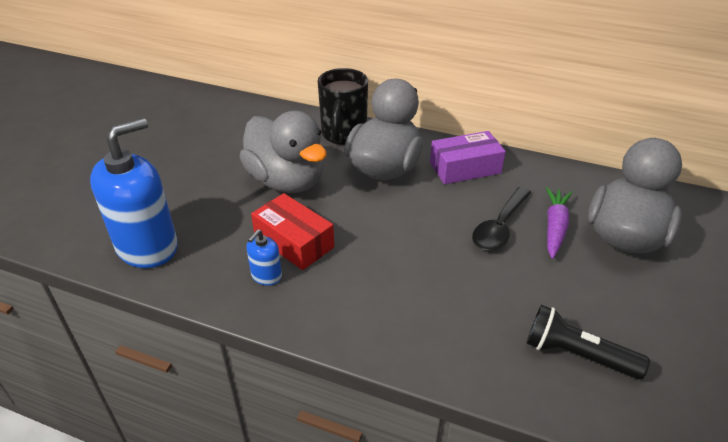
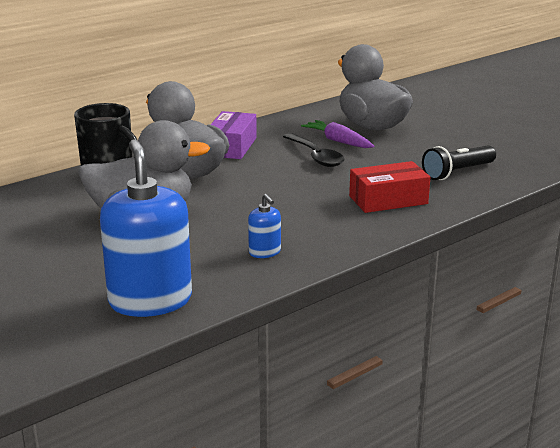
camera: 60 degrees left, 15 degrees down
(294, 242) = (235, 232): red box -> red box (388, 200)

